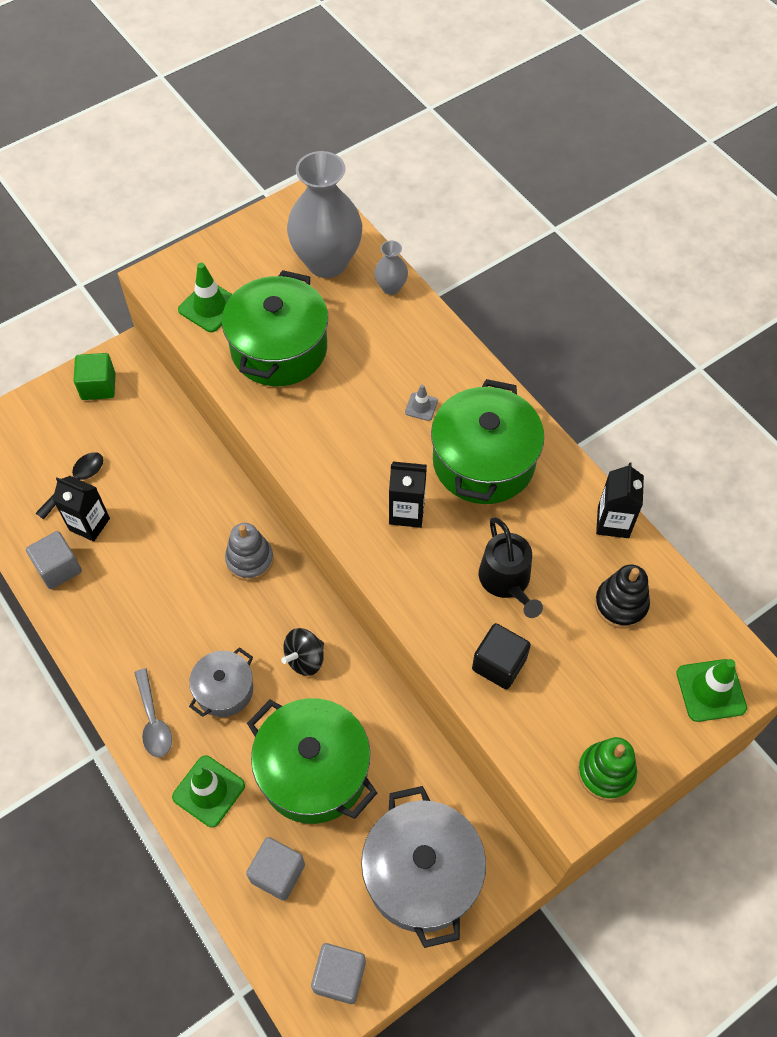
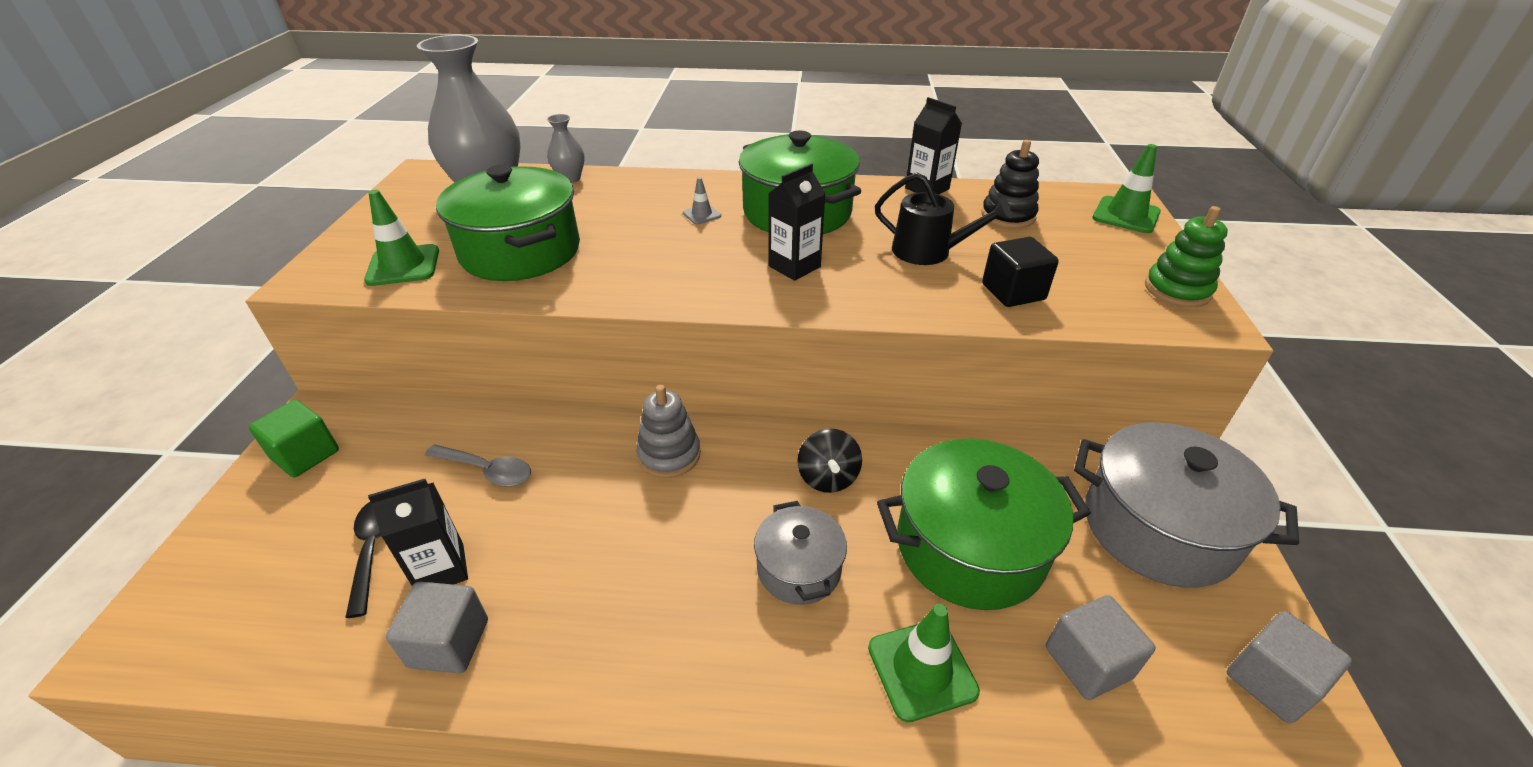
camera: 50 degrees left, 20 degrees down
(153, 721) = (772, 671): grey spoon -> grey spoon (487, 470)

